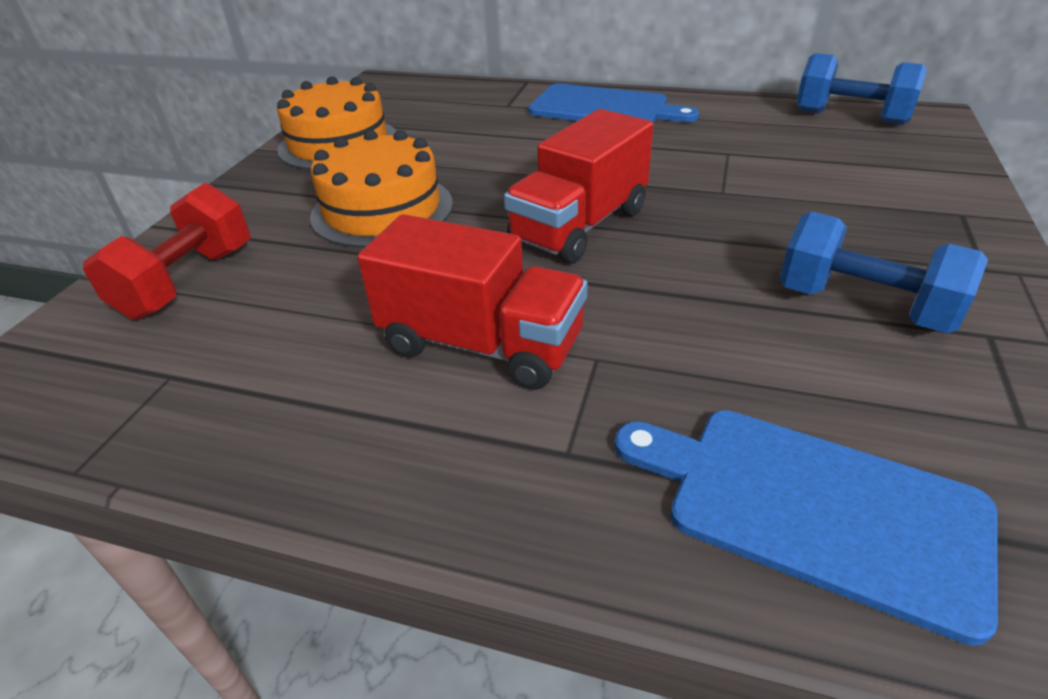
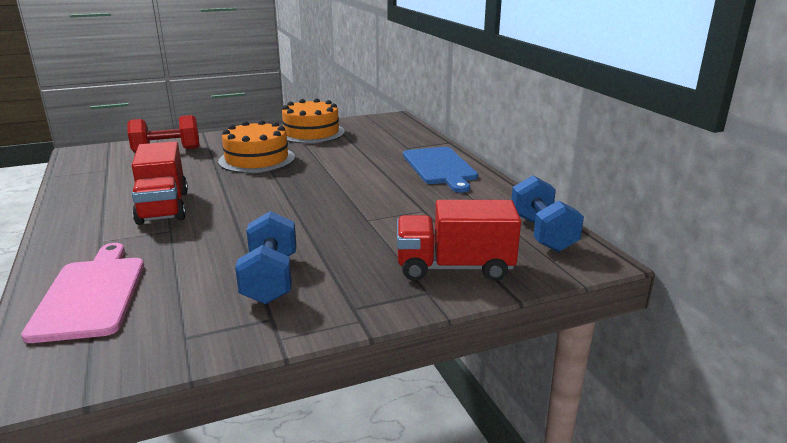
camera: 50 degrees right, 15 degrees down
(579, 226) = (285, 198): red truck -> red truck (454, 267)
(812, 507) = (91, 294): blue cutting board -> pink cutting board

